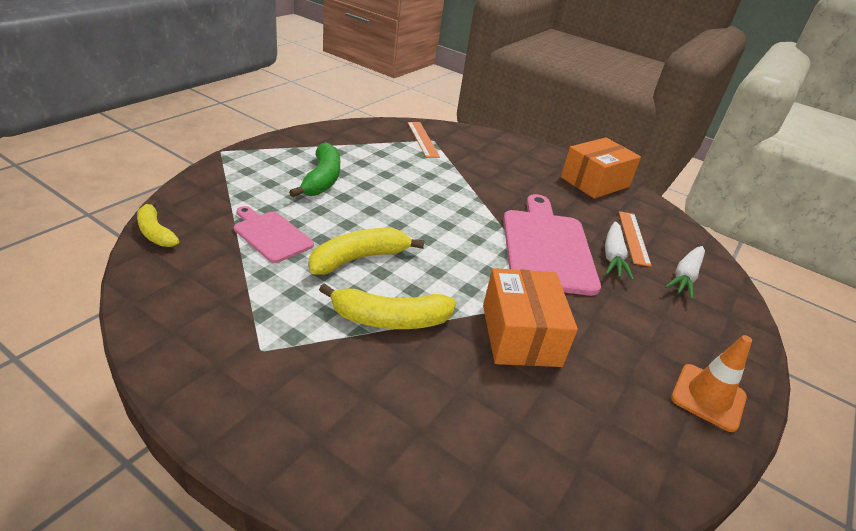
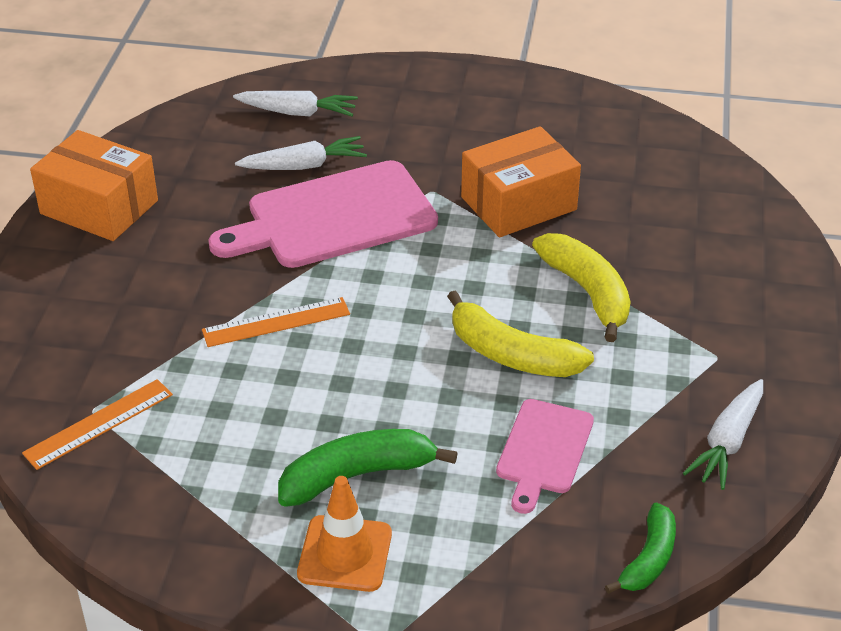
camera: 110 degrees left, 5 degrees up
(155, 232) = (649, 558): yellow banana -> green banana
(185, 307) = (727, 442): none -> white carrot
(633, 237) = (240, 156): orange ruler -> orange ruler (276, 322)
(708, 397) = (490, 90): orange traffic cone -> orange traffic cone (345, 554)

